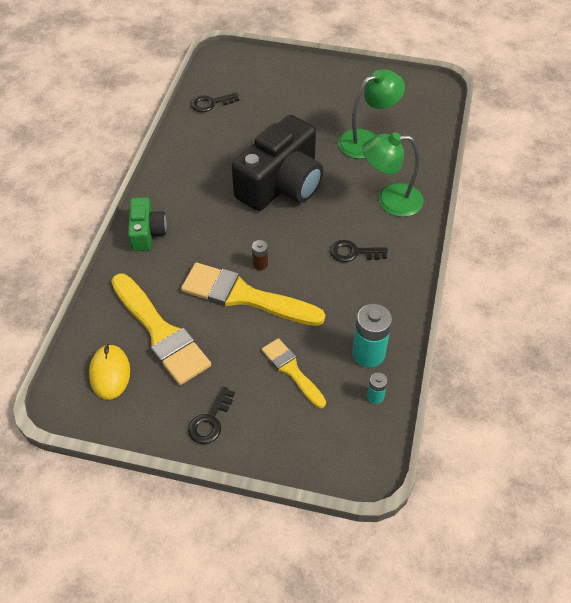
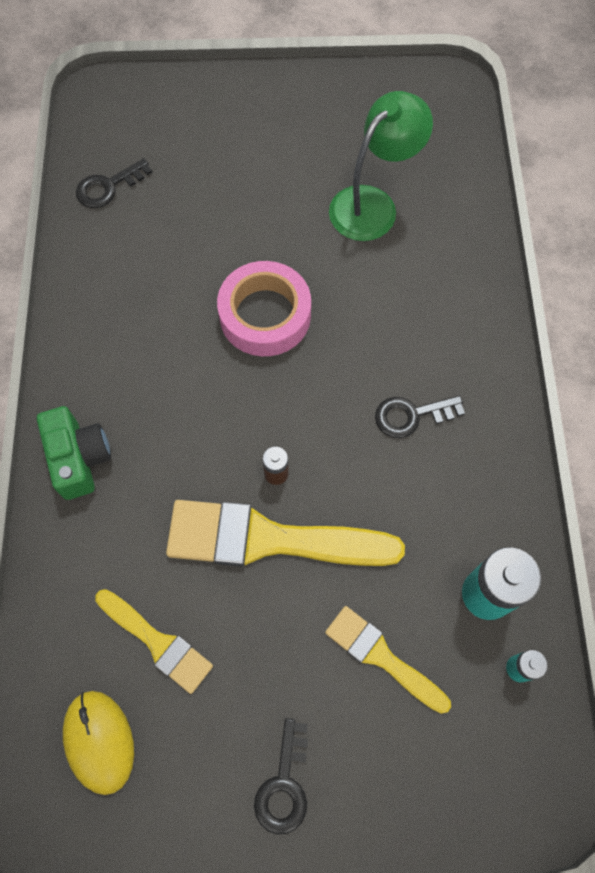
camera: 15 degrees left, 15 degrees up
(160, 332) = (157, 642): yellow brush -> yellow brush, size x0.57
(281, 184) = (265, 315): black camera -> pink tape
(390, 200) = (438, 307): green lamp -> none

